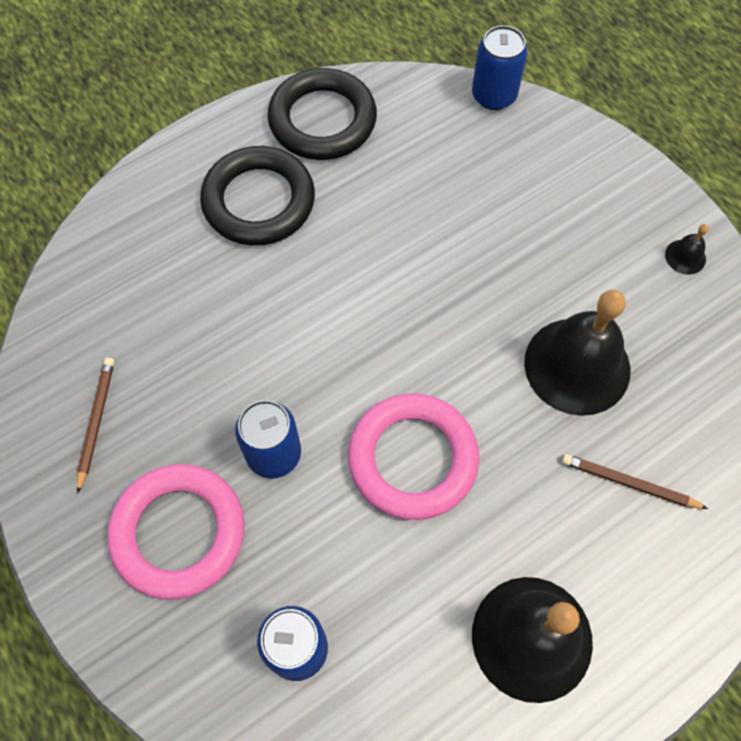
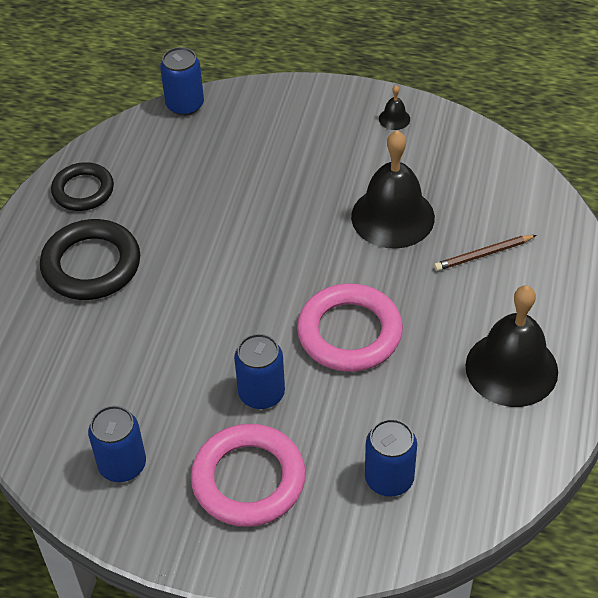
camera: 40 degrees left, 15 degrees down
(96, 422) = (122, 465): brown pencil -> blue can
(322, 120) = (83, 190): black ring -> black ring, size x0.66

